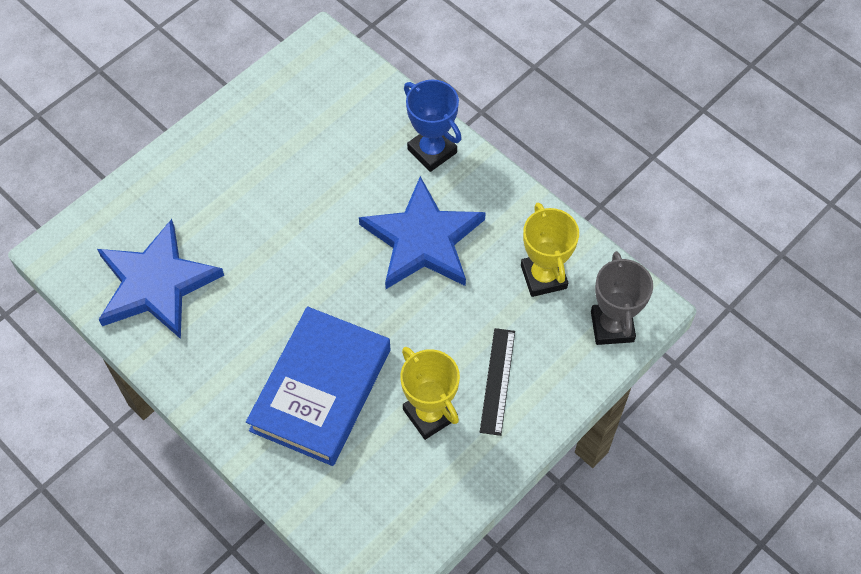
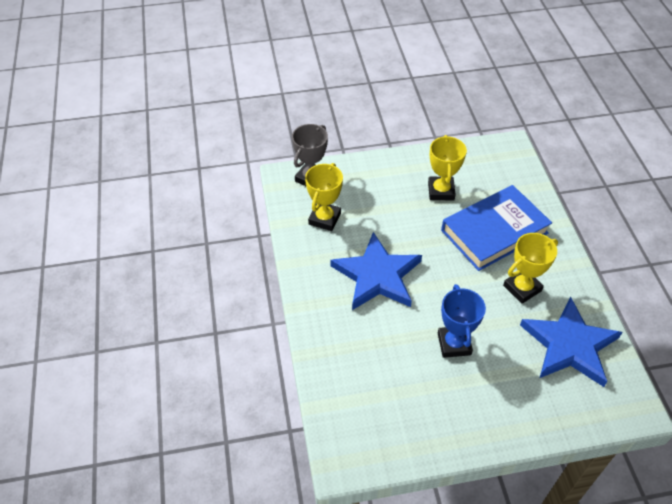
camera: 145 degrees left, 10 degrees down
(244, 325) = (522, 288): none -> yellow trophy
(432, 151) = (327, 326): blue trophy -> blue trophy (454, 344)
(497, 381) = (393, 187): black ruler -> none

